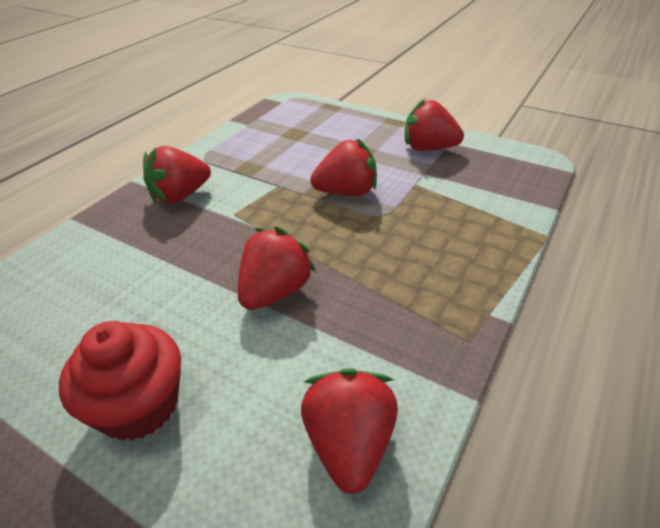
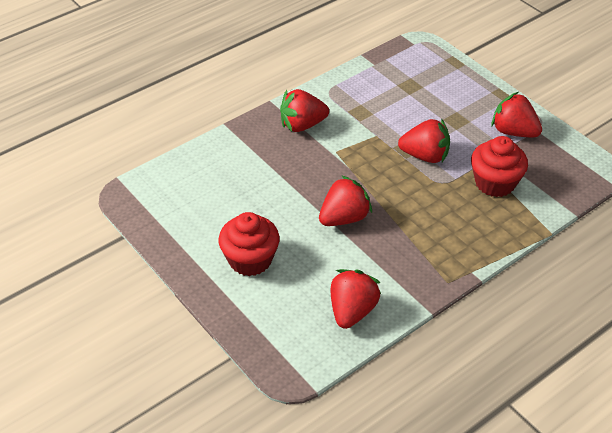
camera: 20 degrees right, 5 degrees up
(443, 199) = (495, 183): none -> red cupcake

